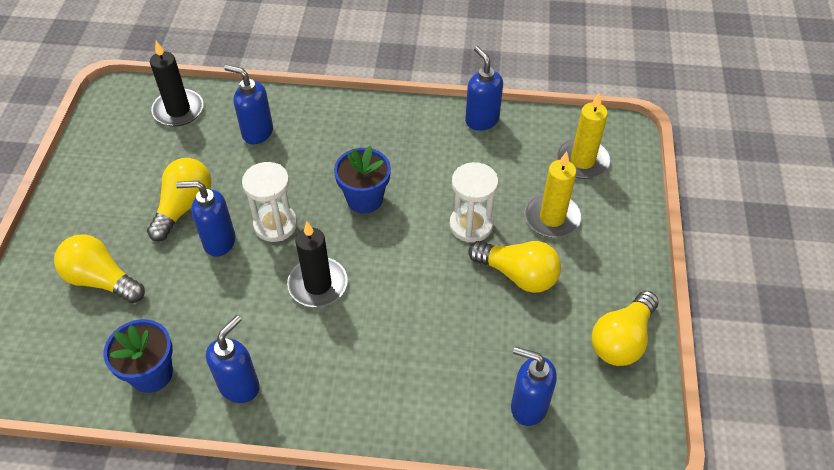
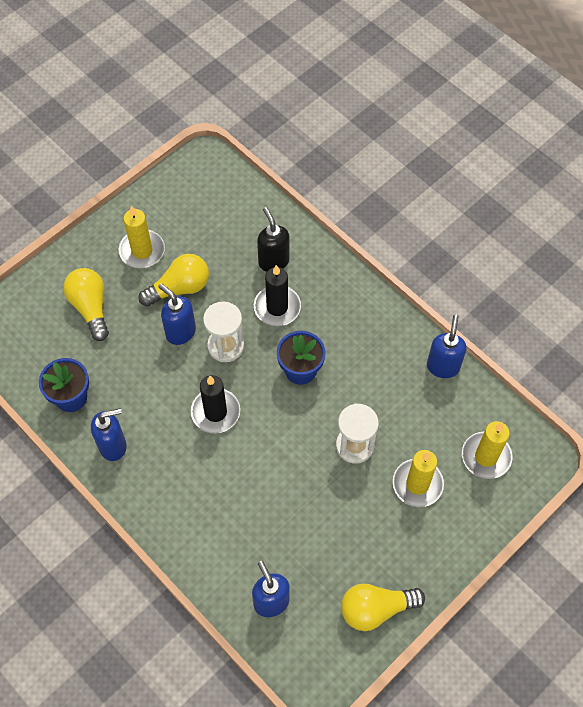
camera: 40 degrees right, 10 degrees up
(115, 199) = (142, 251): none -> yellow candle
(178, 110) = (236, 204): black candle -> black candle (277, 307)
(257, 132) = (273, 261): blue soap dispenser -> black soap dispenser
(517, 274) = (351, 507): yellow light bulb -> none

